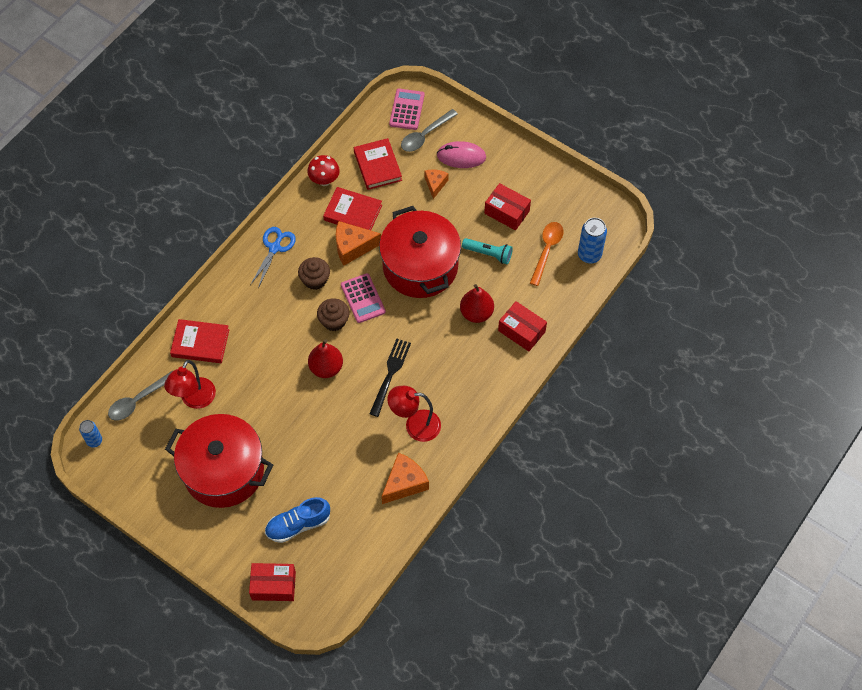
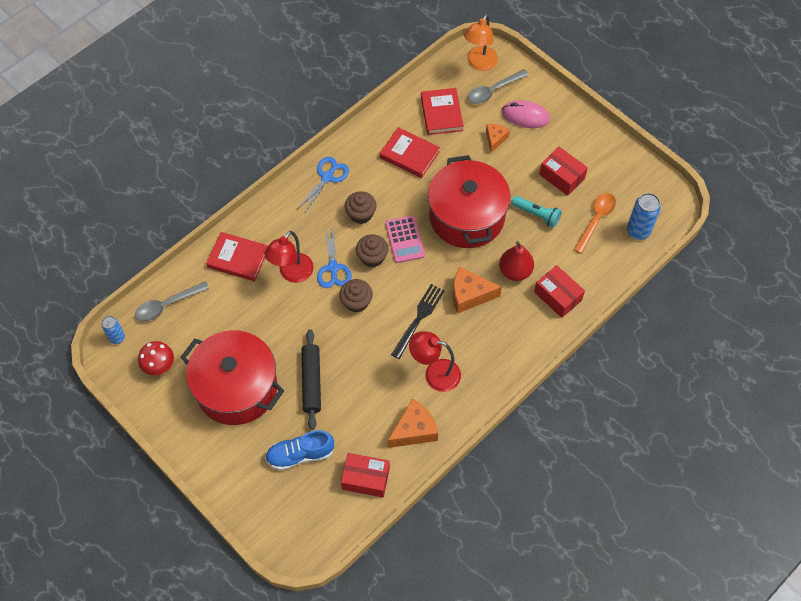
camera: 10 degrees right, 0 degrees up
(195, 400) = (222, 313): red lamp -> red lamp (292, 274)
(273, 585) = (264, 512): red box -> red box (366, 478)
(296, 452) = (311, 381): none -> black rolling pin
(297, 337) = (333, 268): none -> blue scissors
(324, 180) = (387, 120): red mushroom -> red mushroom (159, 366)
(326, 368) = (356, 302): red pear -> brown cupcake
(353, 247) = (403, 188): orange cheese -> orange cheese (469, 295)
(407, 109) = (479, 64): pink calculator -> orange lamp

